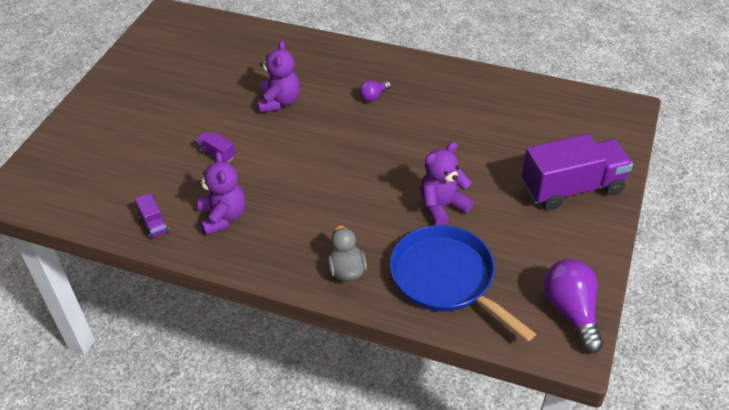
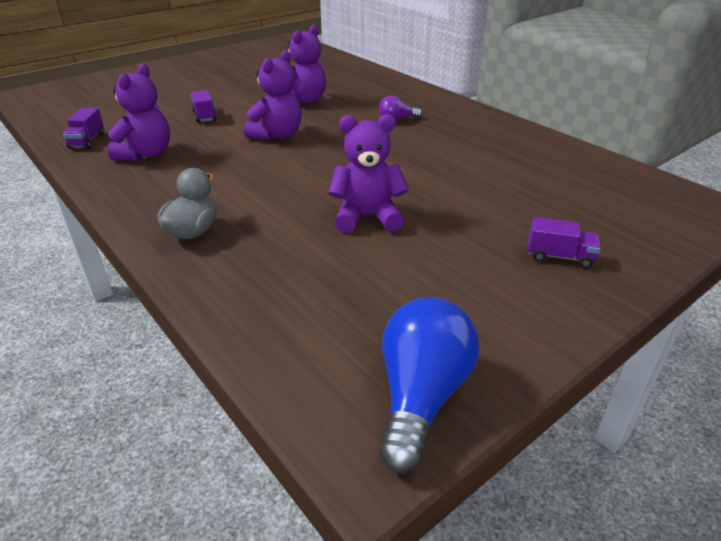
camera: 30 degrees right, 10 degrees down
(301, 153) = (277, 135): none -> purple teddy bear
(446, 278) = (290, 282): blue pan -> none
(571, 312) = (421, 396): purple light bulb -> blue light bulb
(572, 188) = (559, 257): purple truck -> purple truck, size x0.43

